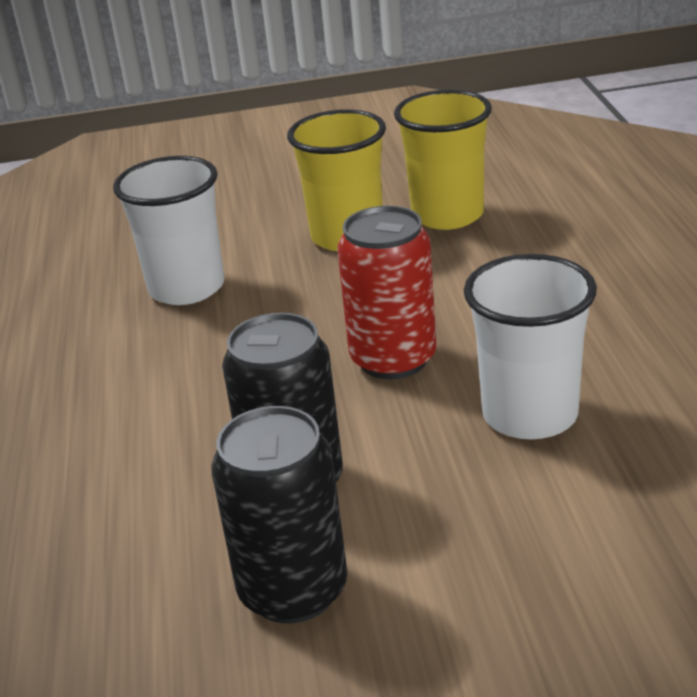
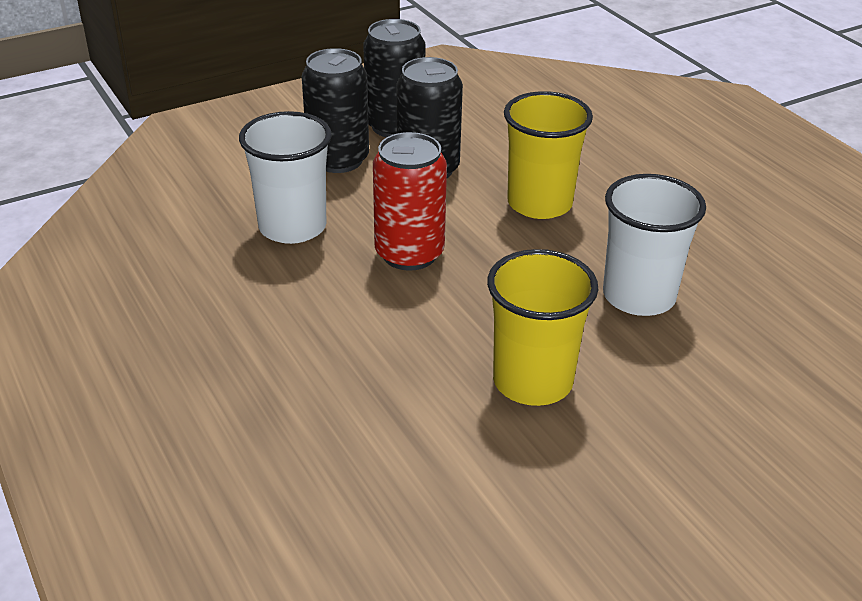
camera: 155 degrees right, 5 degrees up
(425, 526) = (338, 160): none -> black can
(447, 215) = (439, 430): yellow cup -> yellow cup (539, 203)

